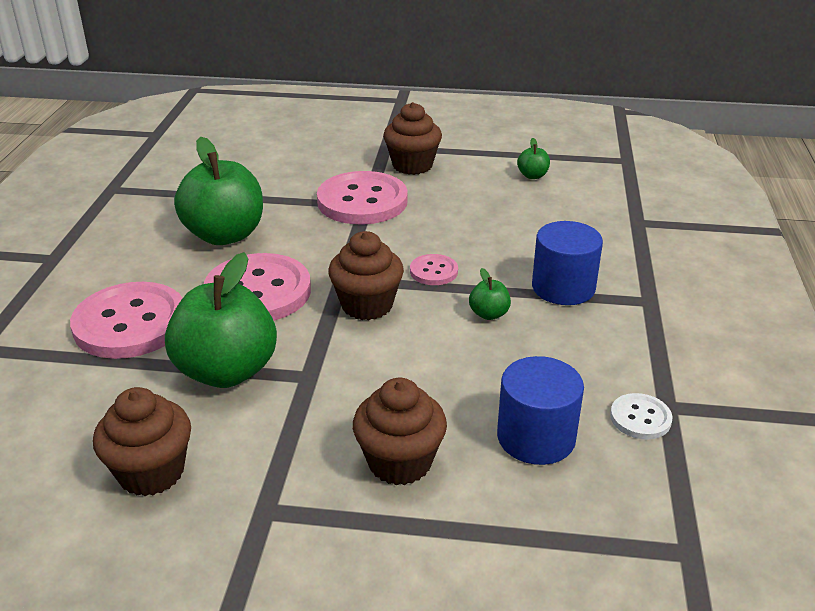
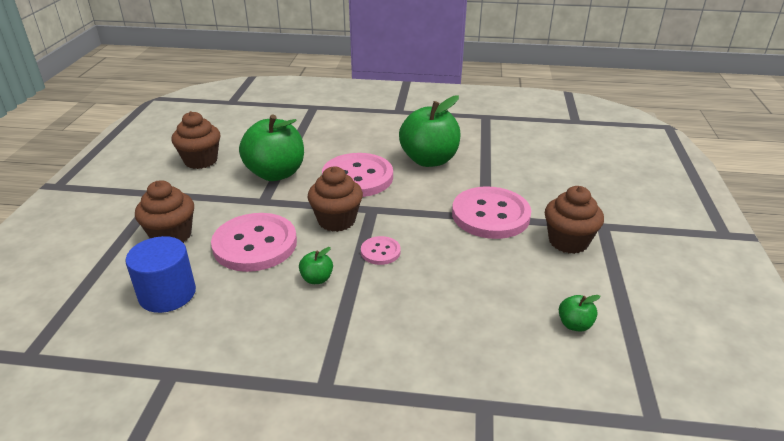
camera: 90 degrees right, 0 degrees up
(130, 323) = (328, 141): pink button -> pink button (255, 244)
(563, 287) = (351, 327): blue cylinder -> none
(640, 418) = (163, 353): white button -> none

